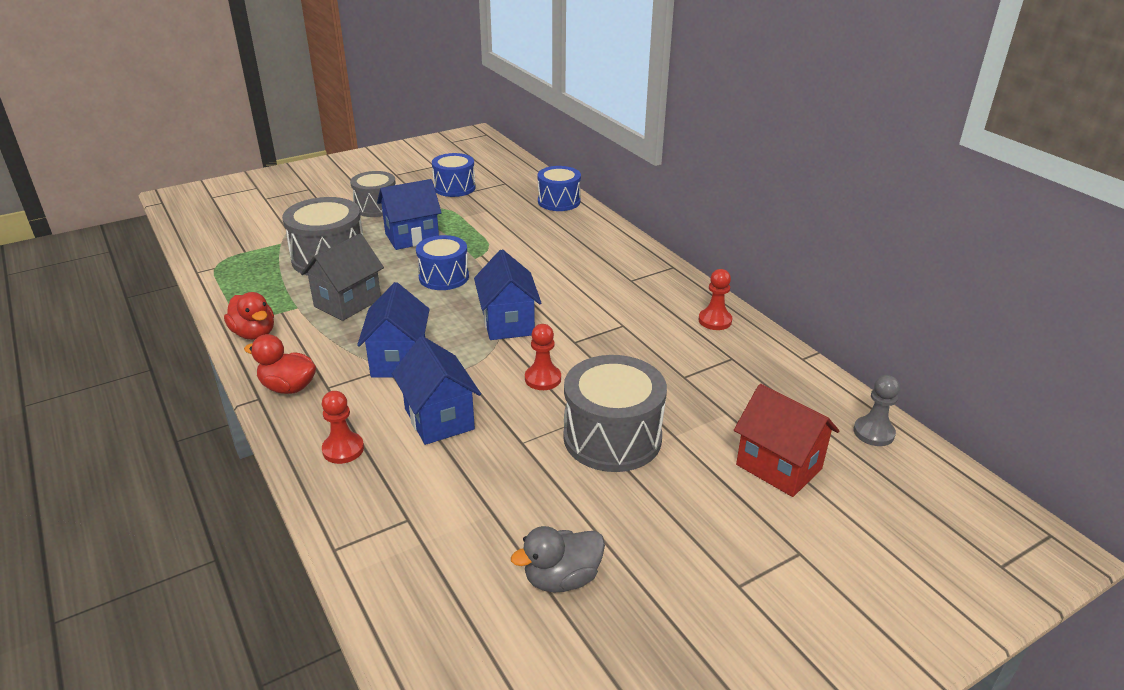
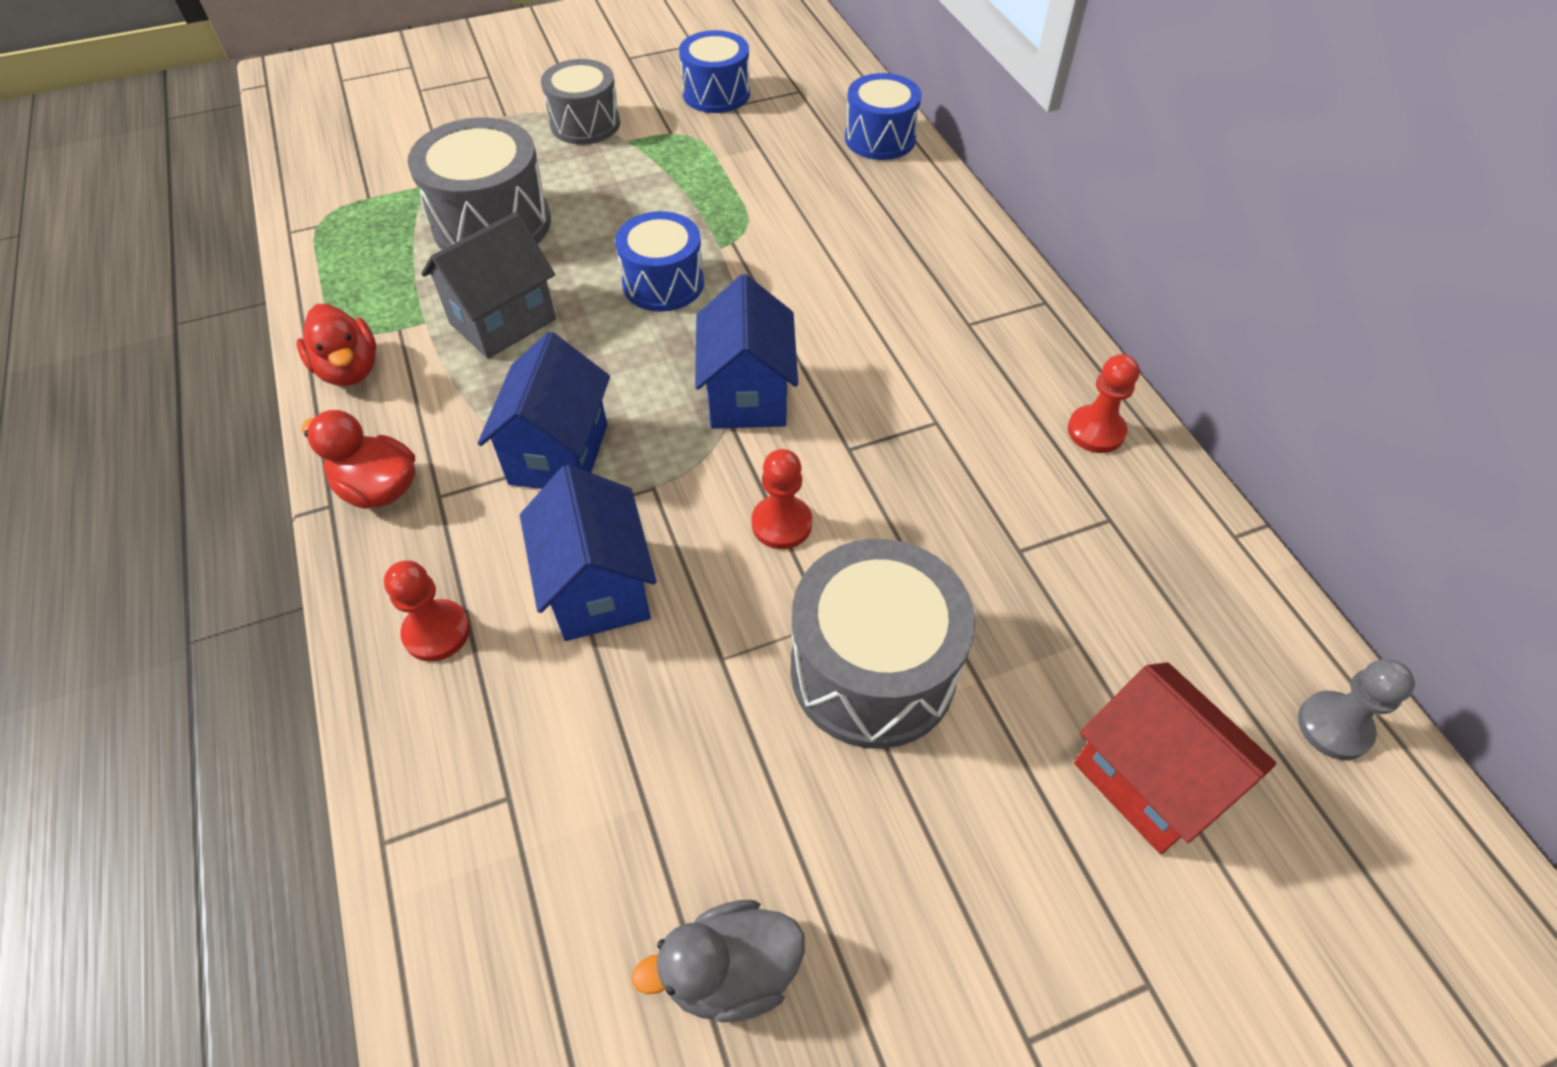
camera: 10 degrees right, 20 degrees up
(412, 237) = (629, 193): blue house -> none

